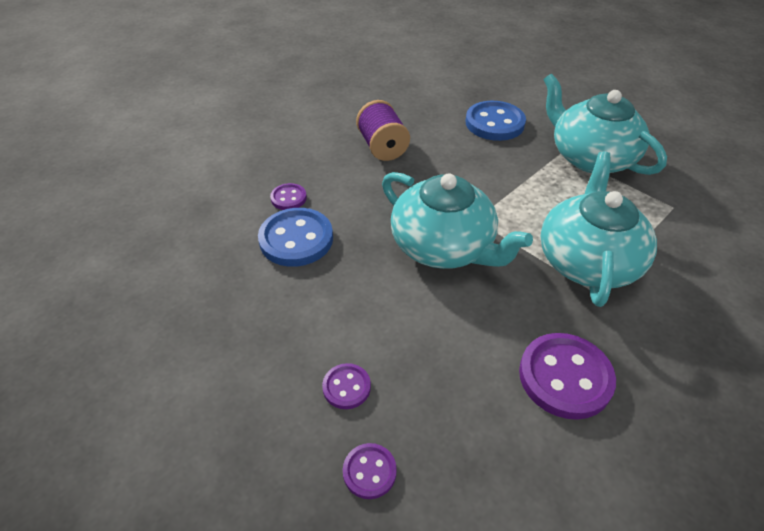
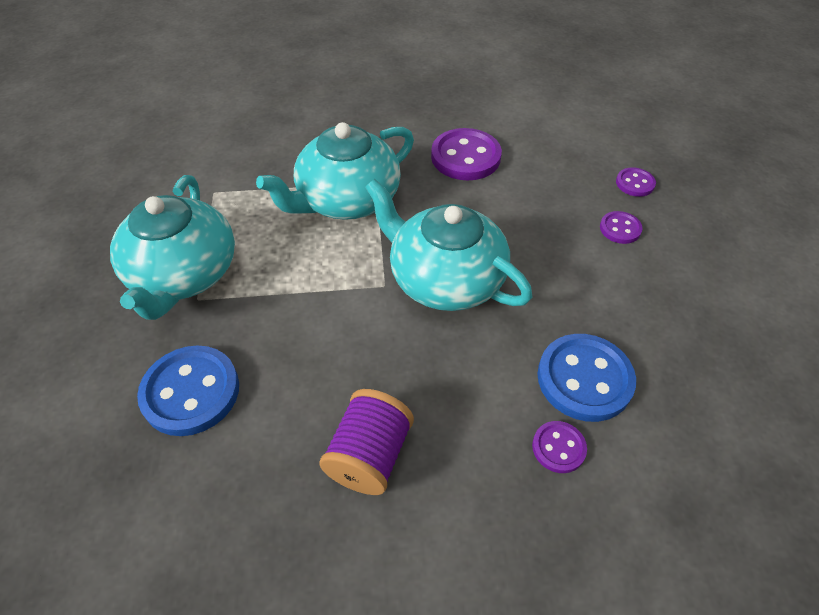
camera: 140 degrees left, 5 degrees up
(444, 246) = (444, 279): turquoise teapot -> turquoise teapot turned 45 degrees counterclockwise

